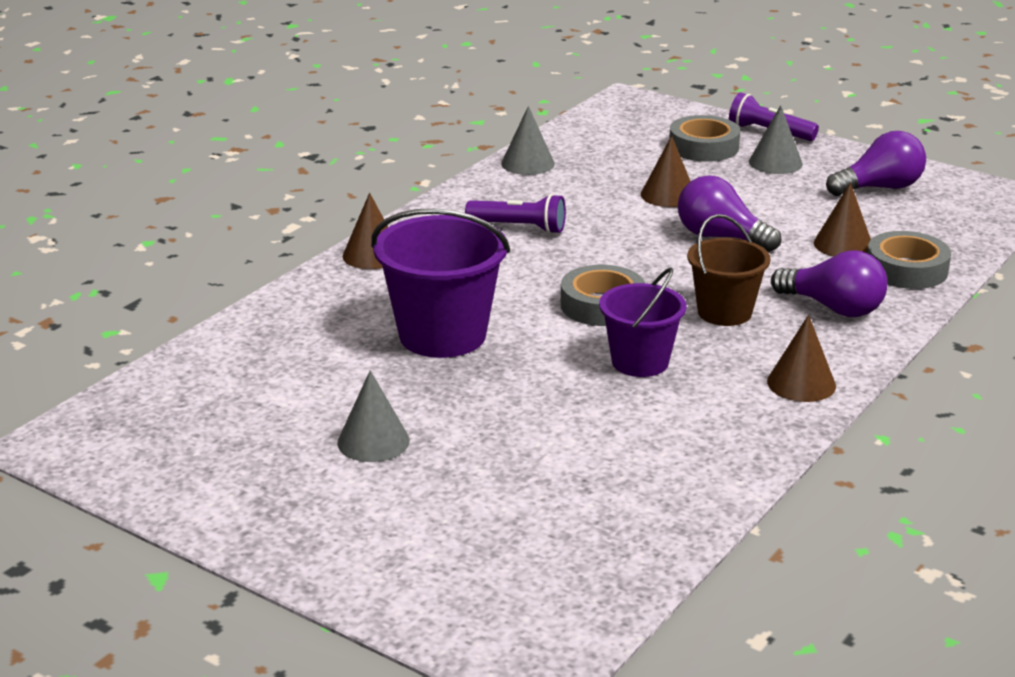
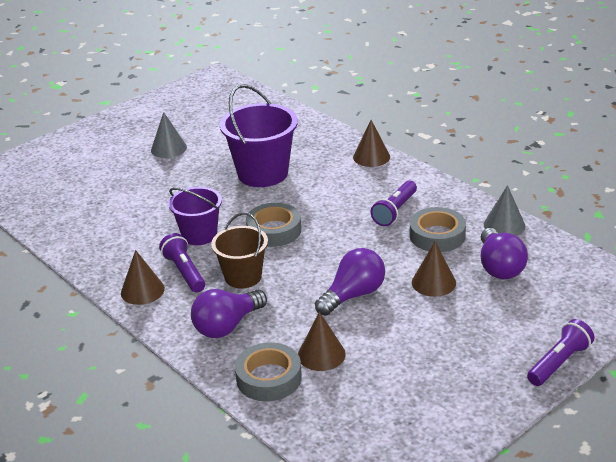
camera: 105 degrees right, 5 degrees up
(703, 147) = (528, 317): grey tape -> grey tape (437, 235)
(739, 358) = (184, 272): none -> purple flashlight
(775, 162) = (488, 352): grey cone -> none
(879, 188) = (422, 403): purple light bulb -> purple light bulb (499, 267)

